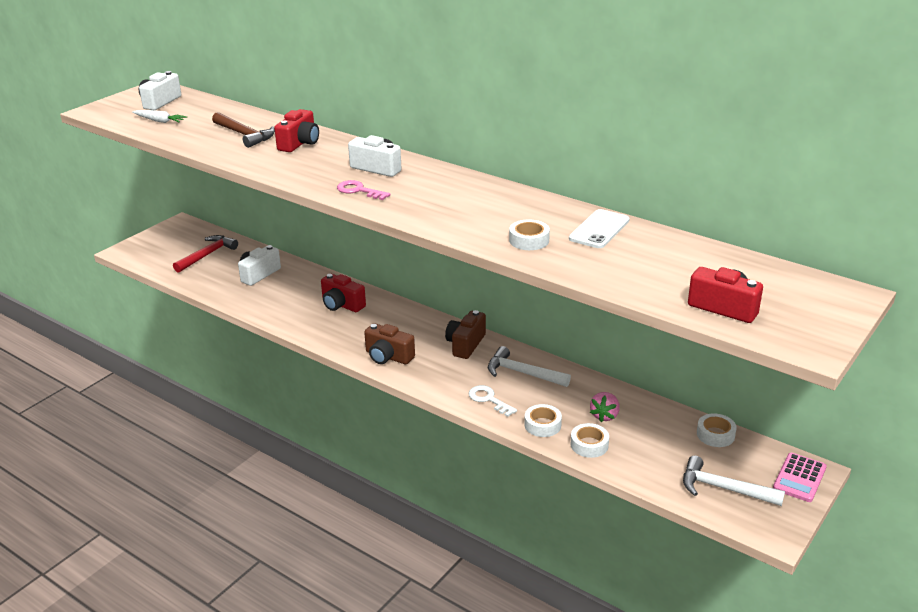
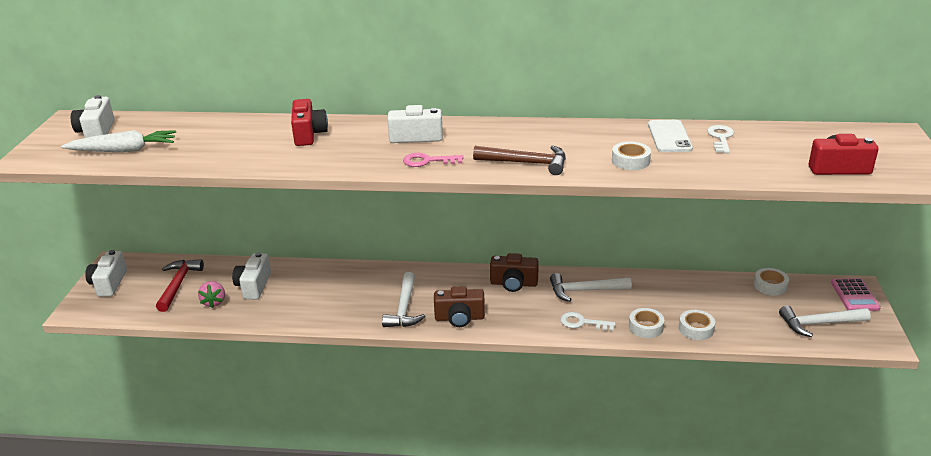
camera: 30 degrees left, 0 degrees up
(159, 121) = (124, 150): white carrot -> white carrot, size x1.57
(162, 238) = (109, 283): none -> white camera
(244, 135) = (240, 140): brown hammer -> brown hammer (526, 163)
(341, 305) = (367, 287): red camera -> none
(352, 332) = (404, 308): none -> white hammer
(465, 344) = (513, 283): brown camera -> brown camera turned 75 degrees counterclockwise
(604, 415) = (681, 301): pink strawberry -> pink strawberry (214, 302)
(648, 245) = (721, 138): none -> white key

